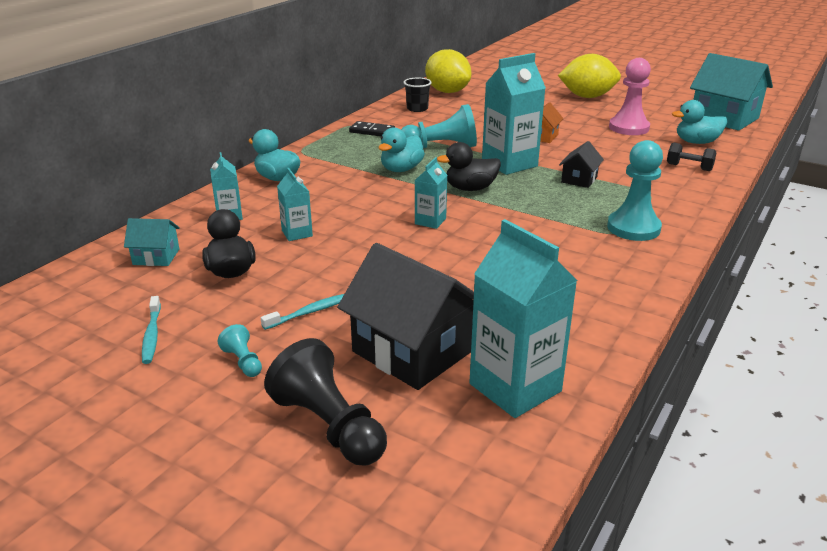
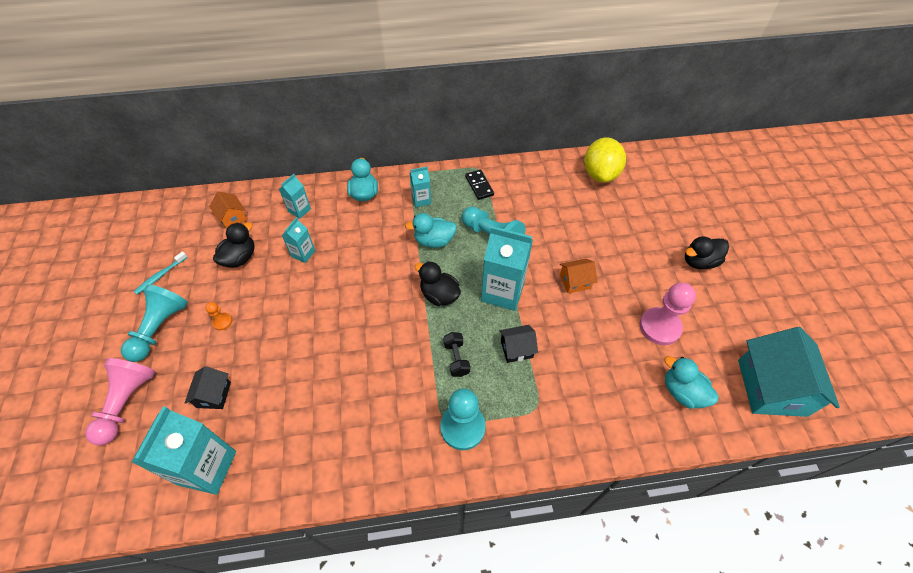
camera: 50 degrees right, 25 degrees up
(156, 257) = (232, 218): turquoise house -> orange house
(243, 361) = (160, 328): turquoise pawn -> turquoise pawn, size x2.12
(310, 312) = (222, 322): turquoise toothbrush -> orange pawn
(329, 426) = (127, 403): black pawn -> pink pawn
(412, 351) = (214, 395): black house -> black house, size x0.49
(417, 109) = (546, 181): black cup -> none
(430, 221) = (372, 305): turquoise carton -> turquoise carton (421, 200)
(587, 97) = (699, 262): yellow lemon -> black duck
(689, 167) = (617, 412): black dumbbell -> black dumbbell (456, 359)

